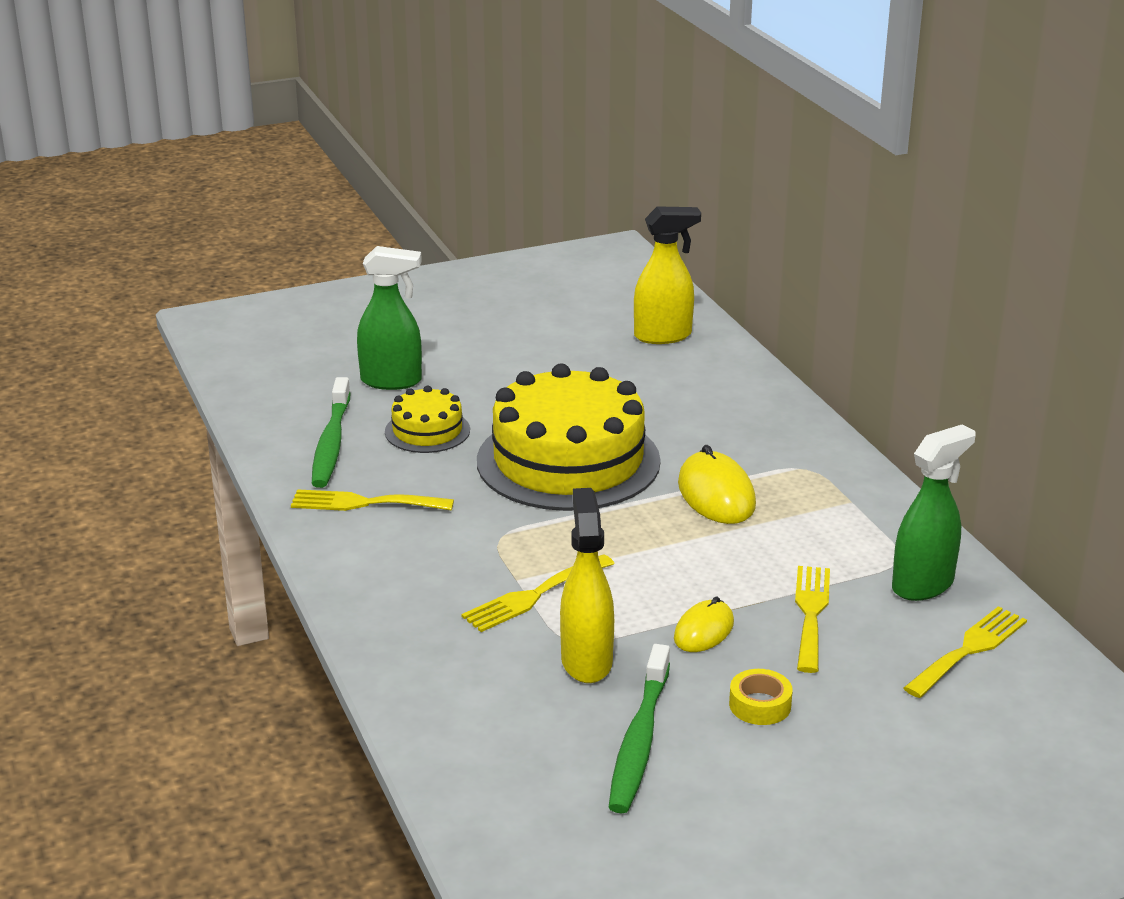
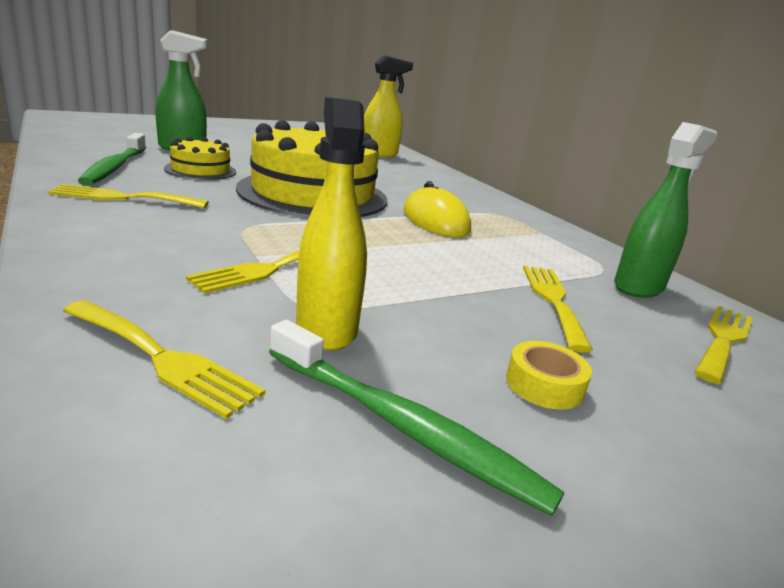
camera: 10 degrees left, 5 degrees down
(467, 697) = (162, 359): none -> yellow fork
(639, 740) = (402, 426): green toothbrush -> green toothbrush turned 60 degrees counterclockwise
(704, 630) = (453, 307): yellow mouse -> none

